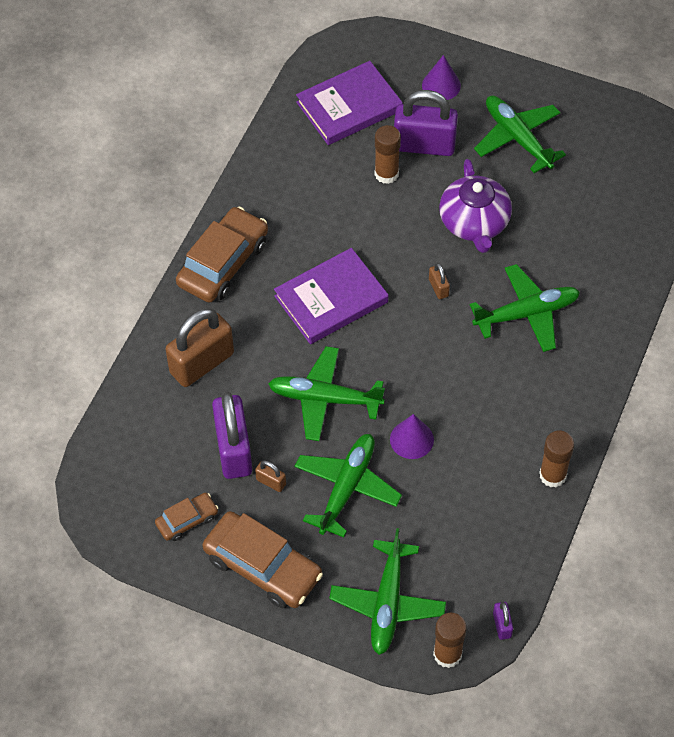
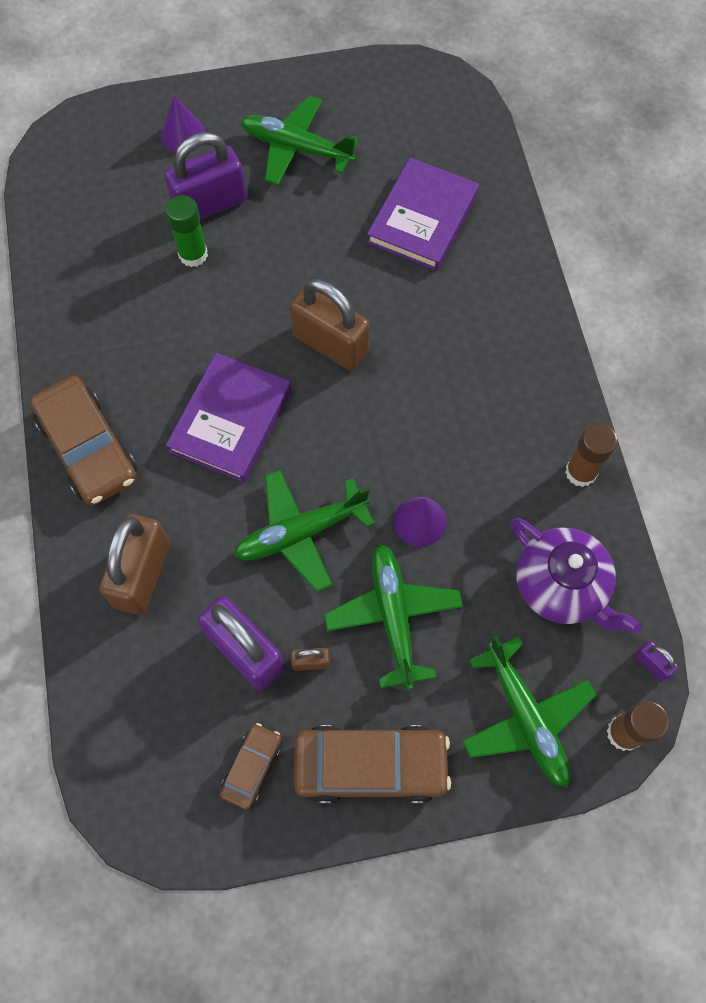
camera: 35 degrees left, 10 degrees up
(223, 263) = (88, 448): brown car -> brown car turned 150 degrees clockwise
(349, 106) = (104, 205): purple book -> purple book (422, 218)
(386, 174) = (193, 255): brown glue stick -> green glue stick
(438, 288) = (330, 344): brown padlock -> brown padlock, size x2.30
(474, 223) = (317, 257): purple teapot -> purple teapot (562, 586)
(527, 314) = (434, 320): green plane -> none

